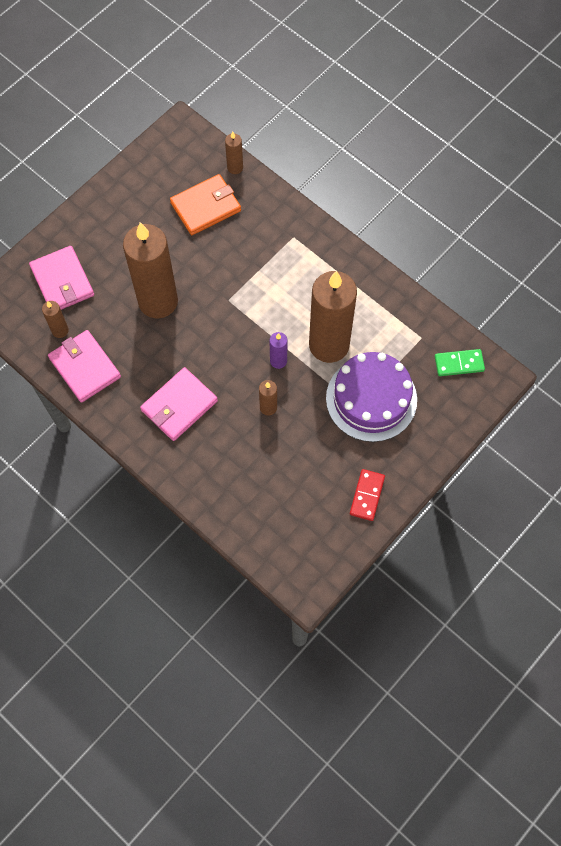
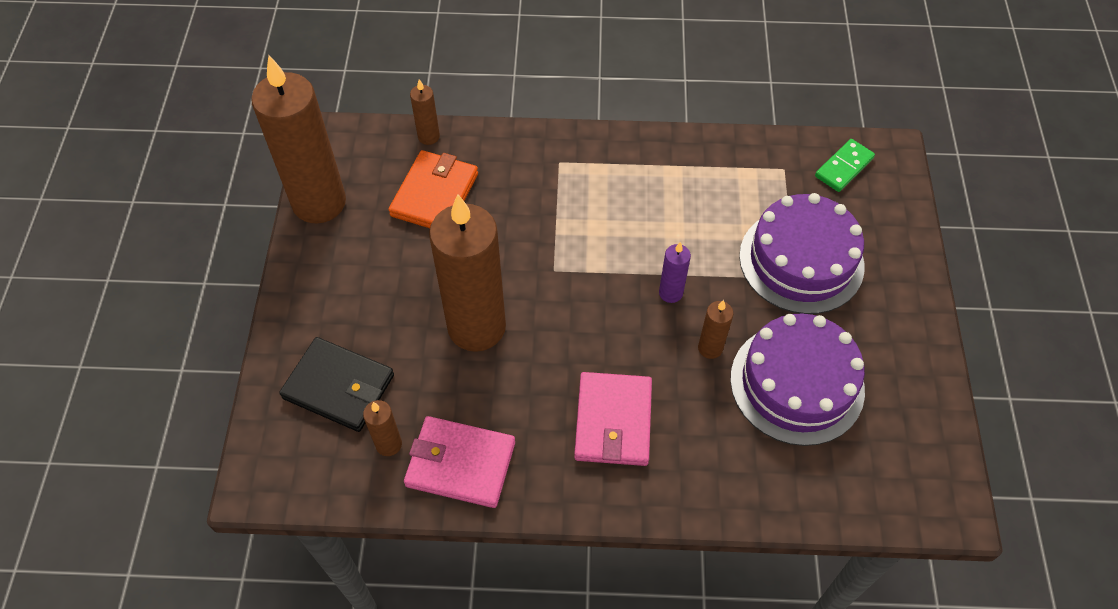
camera: 40 degrees left, 10 degrees down
(62, 281) = (339, 386): pink wallet -> black wallet
(295, 462) = (797, 383): none -> purple cake
(329, 345) = (704, 239): brown candle -> brown candle (319, 202)
(367, 495) = (901, 359): red domino -> none

